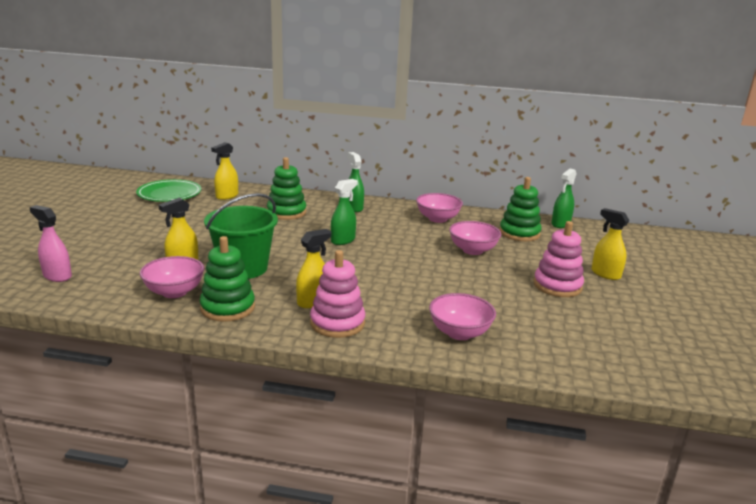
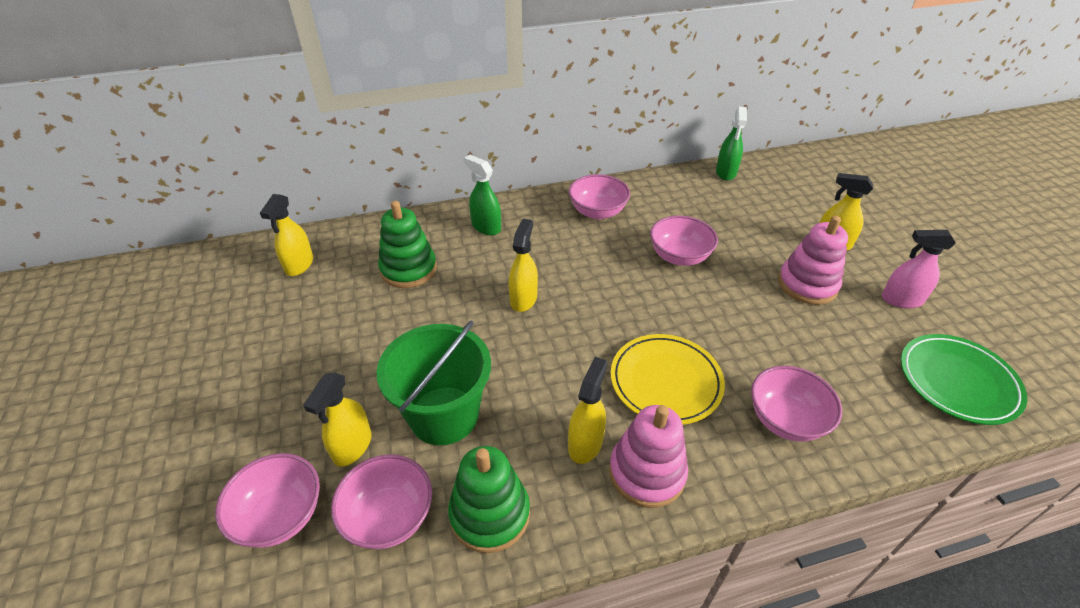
camera: 25 degrees left, 20 degrees up
(57, 276) = (171, 572): pink spray bottle -> pink spray bottle (901, 300)
(123, 275) = (280, 515): none -> pink bowl
(169, 194) = (208, 292): green plate -> green plate (957, 381)
(343, 240) = (523, 299): green spray bottle -> yellow spray bottle
(395, 295) = (665, 381): none -> yellow plate
(519, 233) = (700, 205): green stacking toy -> none

